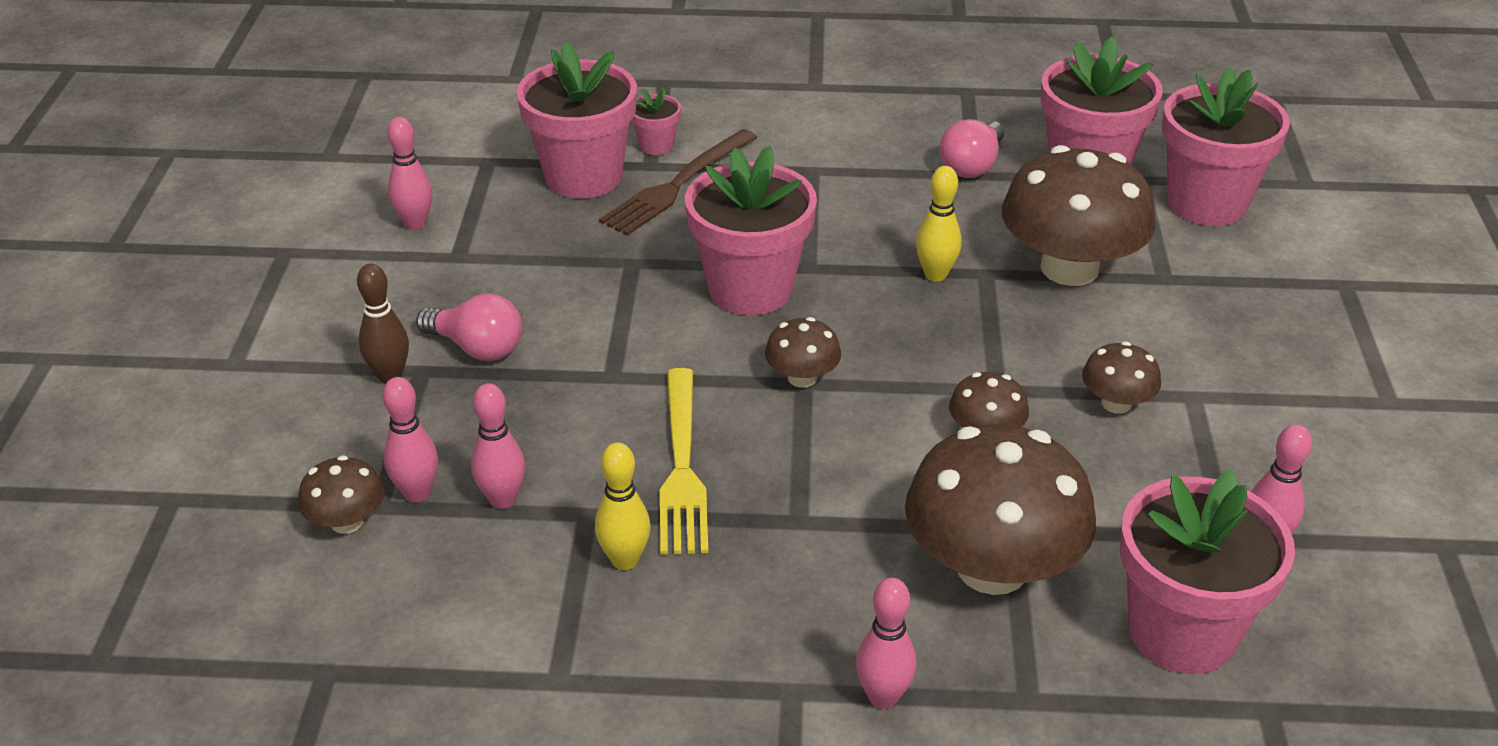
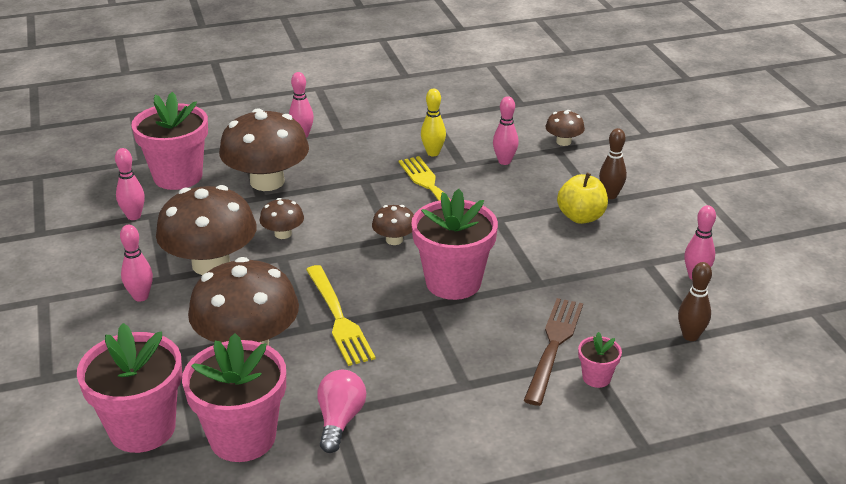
camera: 160 degrees right, 5 degrees down
(417, 493) = (544, 156): pink bowling pin -> pink bowling pin (140, 297)
(477, 348) = (581, 217): pink light bulb -> yellow apple
(505, 161) = (690, 336): none -> brown bowling pin
(583, 177) = (624, 337): pink flower pot -> none
(935, 275) = (339, 318): yellow bowling pin -> yellow fork
(1116, 403) = (211, 264): brown mushroom -> brown mushroom, size x2.14

